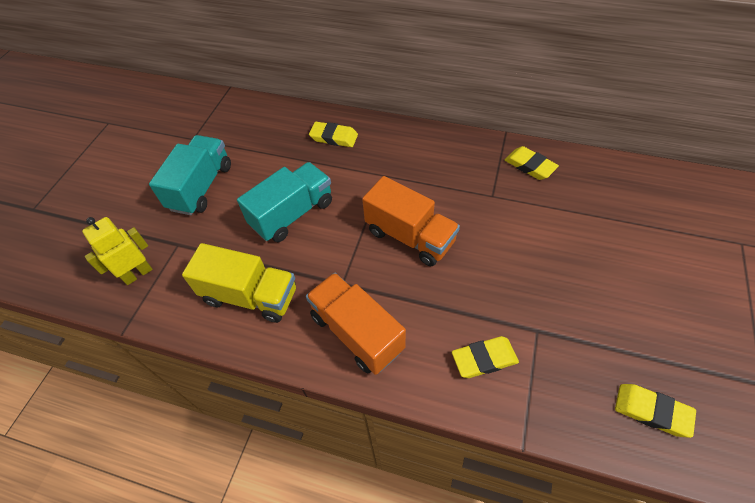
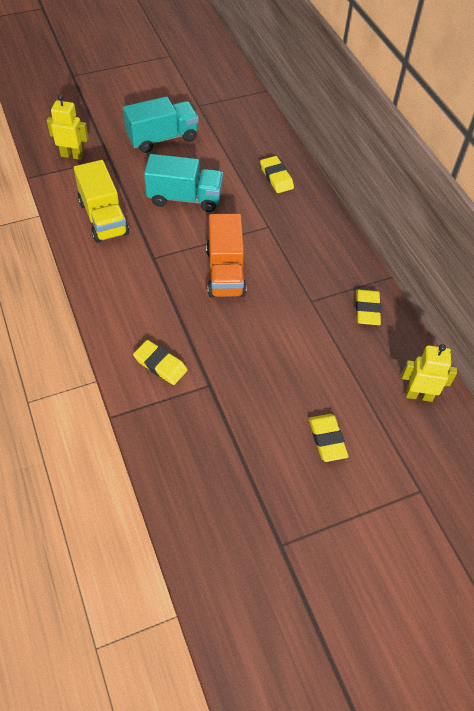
camera: 45 degrees right, 0 degrees up
(357, 332) = (123, 286): orange truck -> none
(641, 187) = (419, 395): none -> yellow robot
(651, 411) = (198, 479): yellow eraser -> yellow eraser (327, 439)

